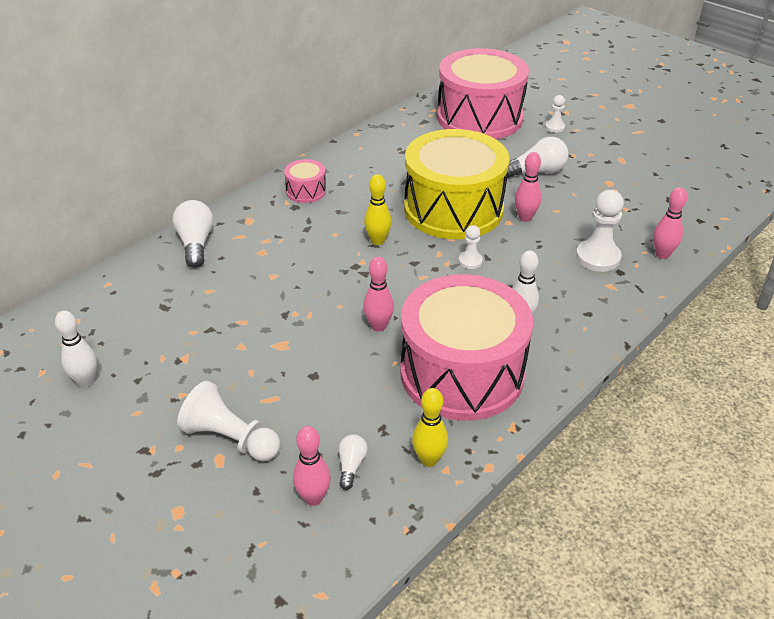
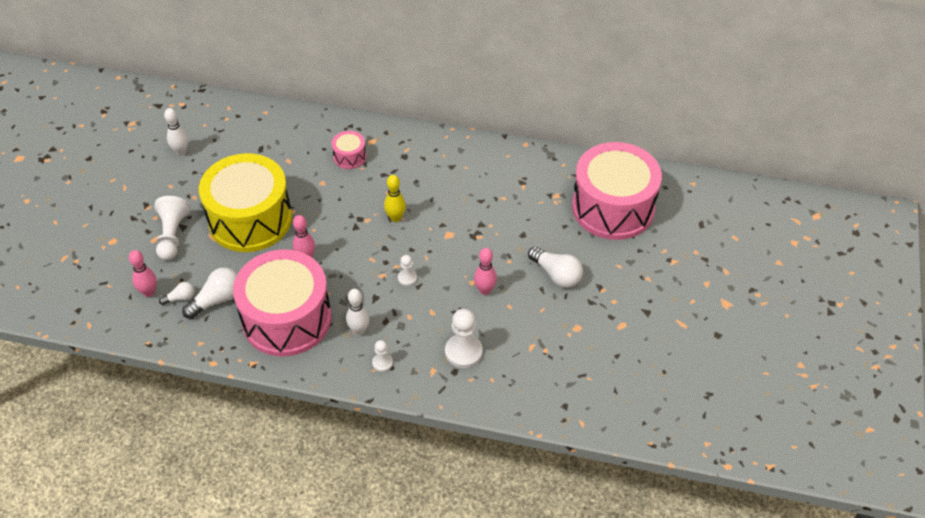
camera: 60 degrees right, 10 degrees up
(196, 244) = (329, 129): white light bulb -> white light bulb (217, 300)
(306, 191) = (427, 153): pink drum -> pink drum (349, 157)
(429, 460) = (203, 332): yellow bowling pin -> none
(453, 209) = (465, 243): yellow drum -> yellow drum (250, 219)
(554, 127) = (639, 262): white pawn -> white pawn (382, 363)
(662, 254) = (496, 392): pink bowling pin -> none

